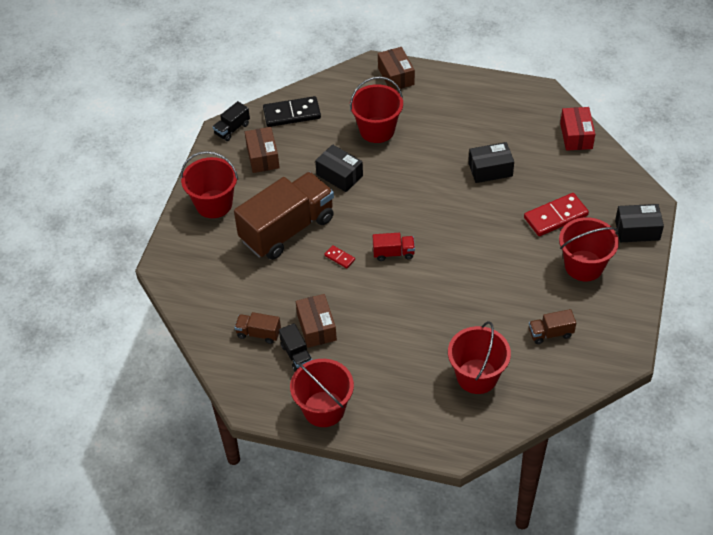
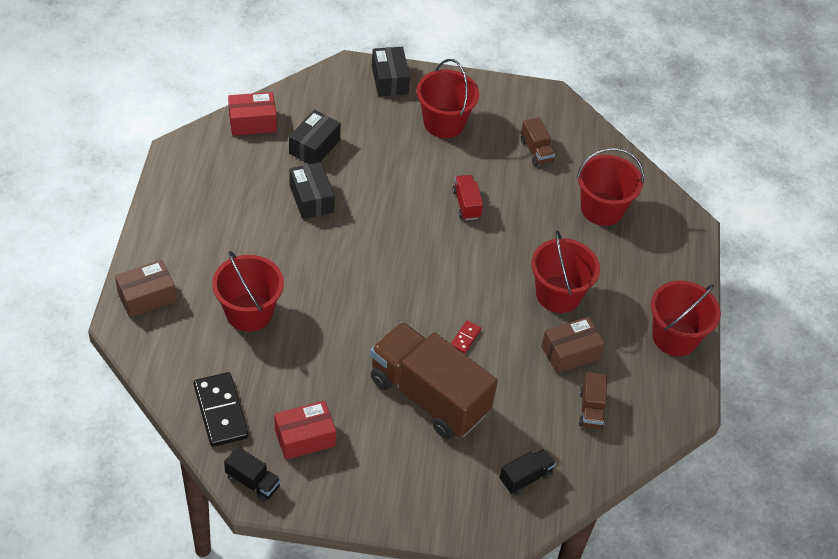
camera: 105 degrees left, 0 degrees up
(214, 204) = (395, 486): red bucket -> red bucket (558, 294)
(262, 157) = (305, 437): brown box -> red box
(296, 355) = (612, 368): black truck -> black truck (525, 477)
(339, 175) = (332, 347): black box -> black box (314, 147)
(393, 253) = (451, 286): red truck -> red truck (466, 204)
(555, 216) = (378, 143): red domino -> none

